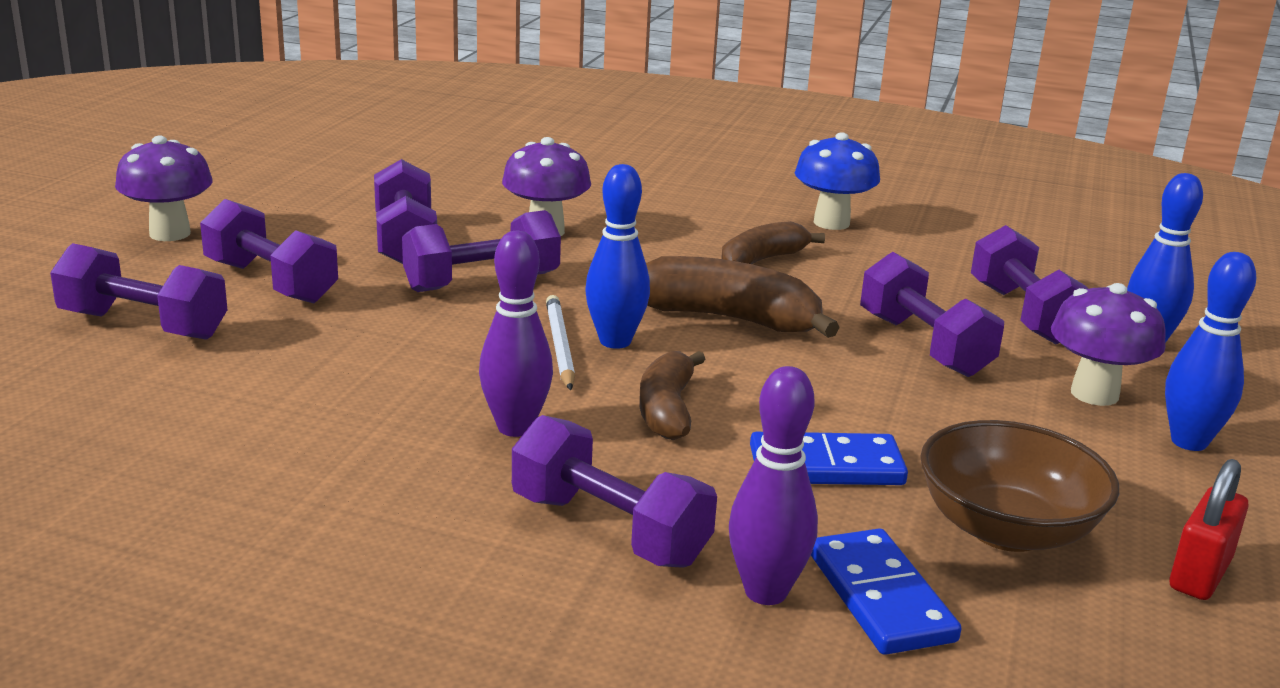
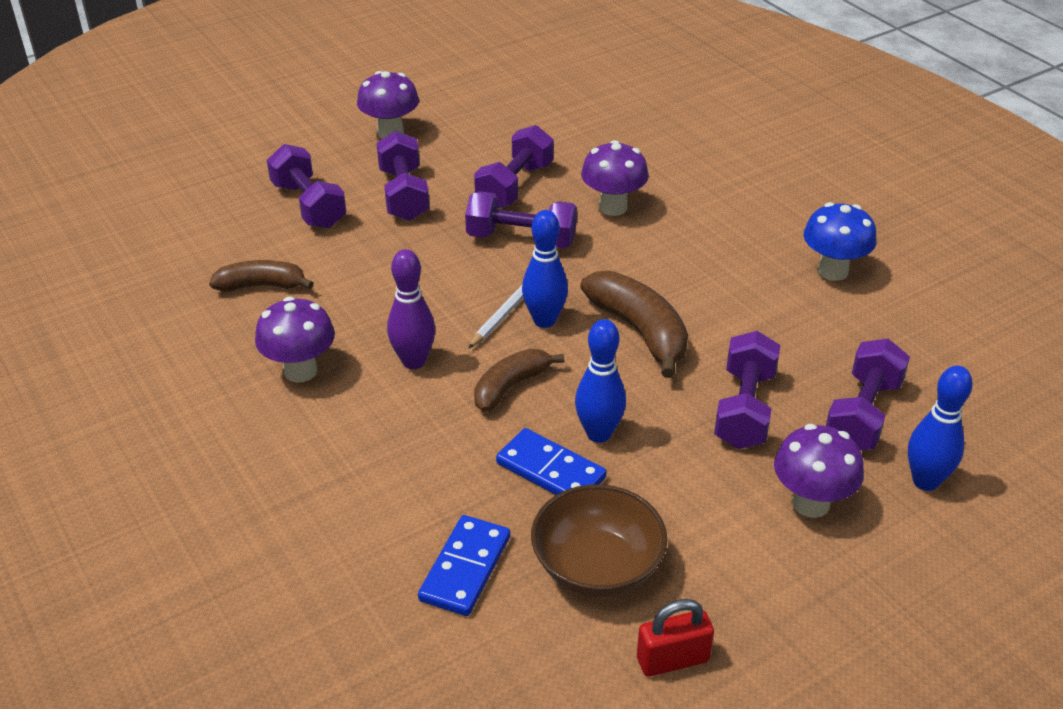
camera: 40 degrees right, 15 degrees up
(373, 490) = (300, 371): none -> purple mushroom
(609, 530) = (382, 453): purple dumbbell -> none
(762, 260) = (730, 288): brown banana -> brown banana (262, 285)
(765, 592) = (411, 532): purple bowling pin -> none
(1189, 442) = (821, 572): blue bowling pin -> blue bowling pin (598, 434)

